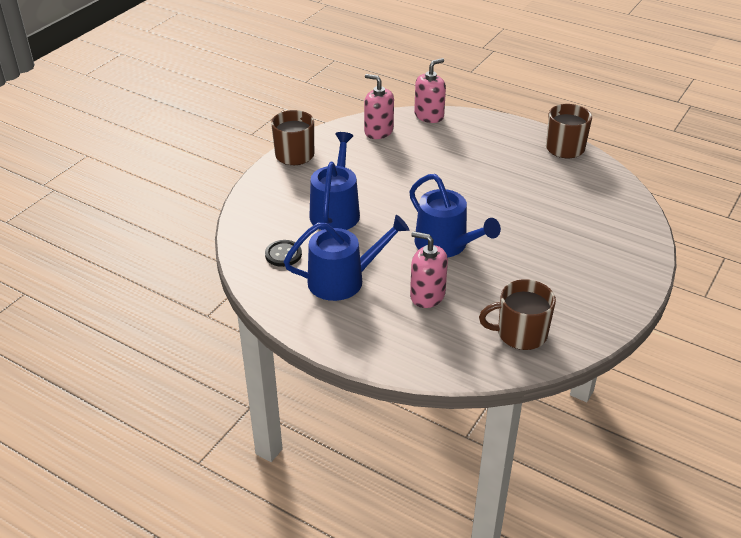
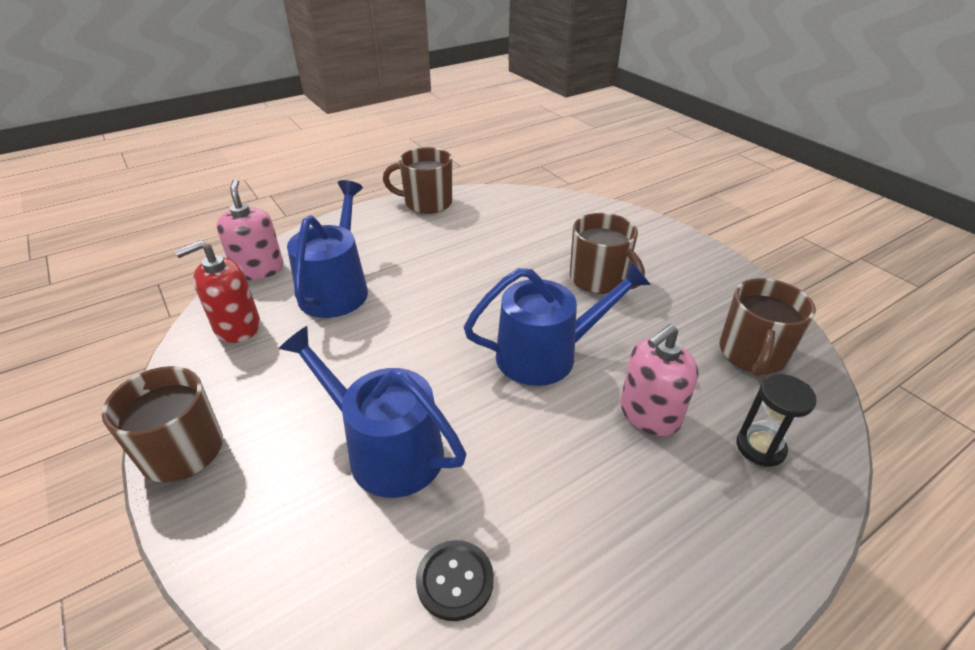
camera: 65 degrees left, 0 degrees up
(343, 280) = (573, 508): blue watering can -> blue watering can (336, 289)
(378, 131) = (237, 326): pink soap dispenser -> red soap dispenser
(433, 343) = (760, 447): none -> black hourglass
(544, 250) = (599, 279): none -> brown mug

